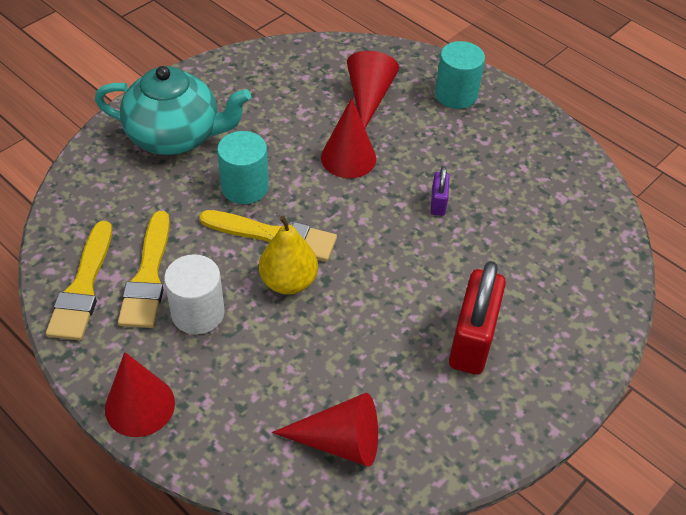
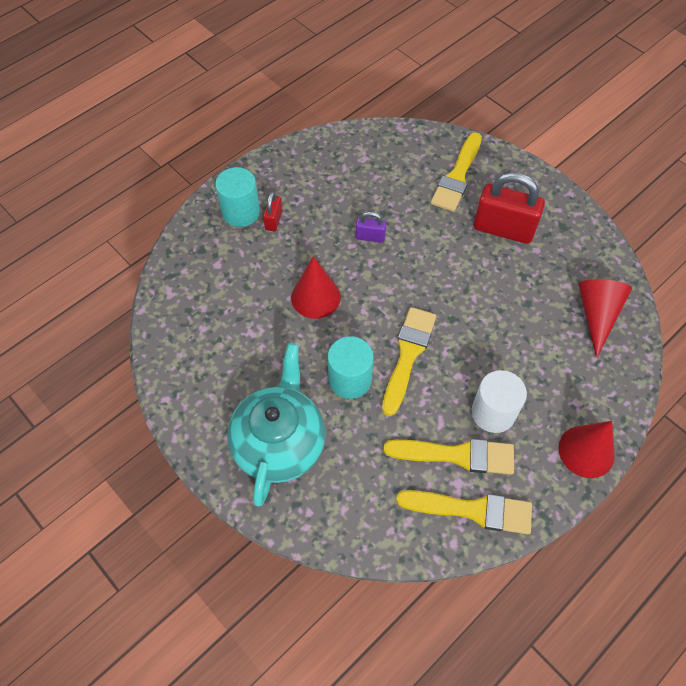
camera: 85 degrees left, 10 degrees up
(288, 281) = (456, 345): yellow pear -> none
(369, 97) = (237, 277): red cone -> none
(449, 121) = (273, 220): none -> red padlock
(555, 293) = (457, 176): none -> yellow brush

